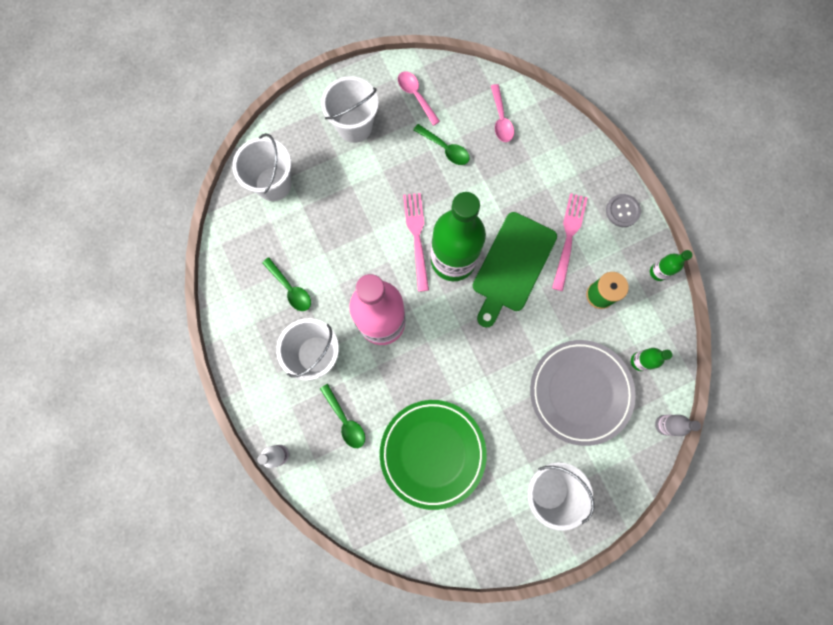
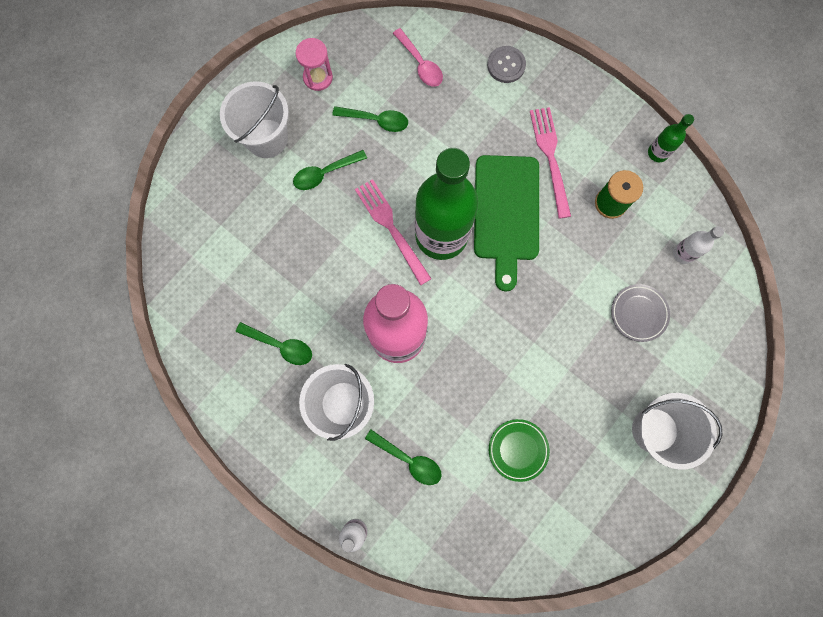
camera: 25 degrees left, 0 degrees up
(273, 184) = (207, 240): white bucket -> none
(386, 172) = (325, 173): none -> green spoon
(416, 96) = (318, 77): pink spoon -> pink hourglass
(432, 453) = (518, 450): green plate -> green plate, size x0.49
(580, 392) = (638, 313): grey plate -> grey plate, size x0.49
(622, 211) = (592, 106): grey button -> grey button (506, 65)
(639, 361) = (683, 253): green bottle -> white bottle
(664, 425) = (738, 307): grey bottle -> none

